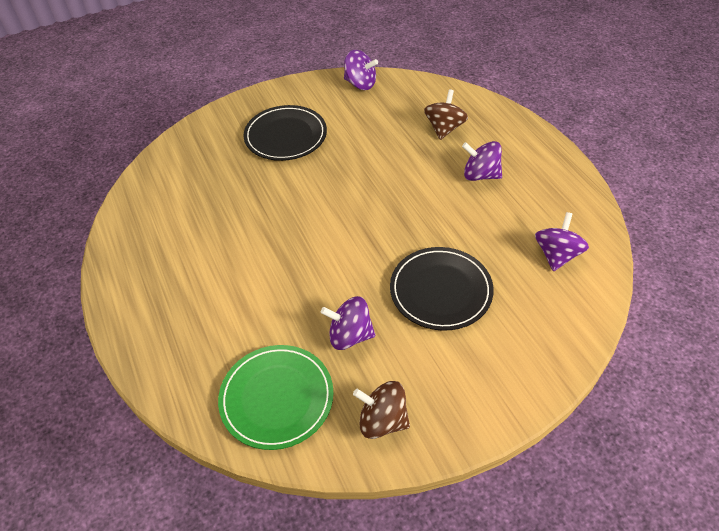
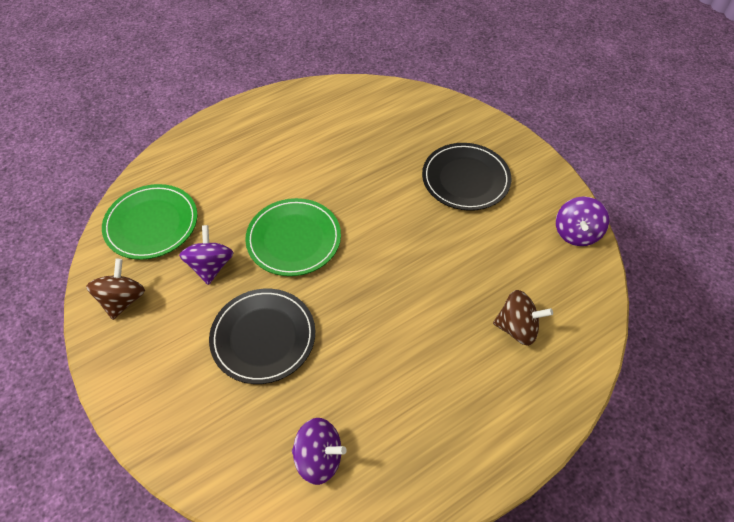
camera: 80 degrees right, 5 degrees up
(328, 263) = (294, 239): none -> green plate
(480, 175) = (440, 371): purple spinning top -> none

